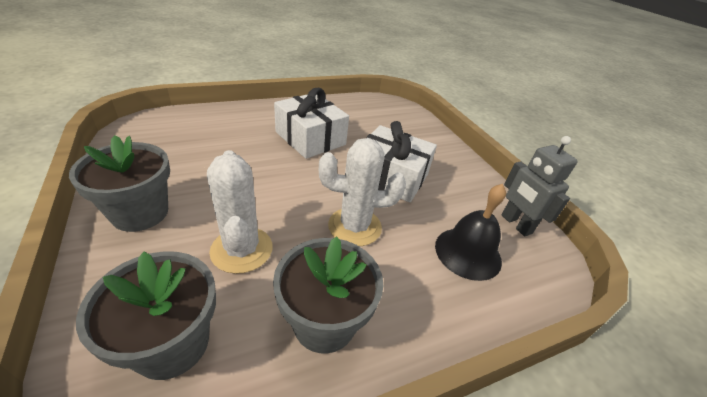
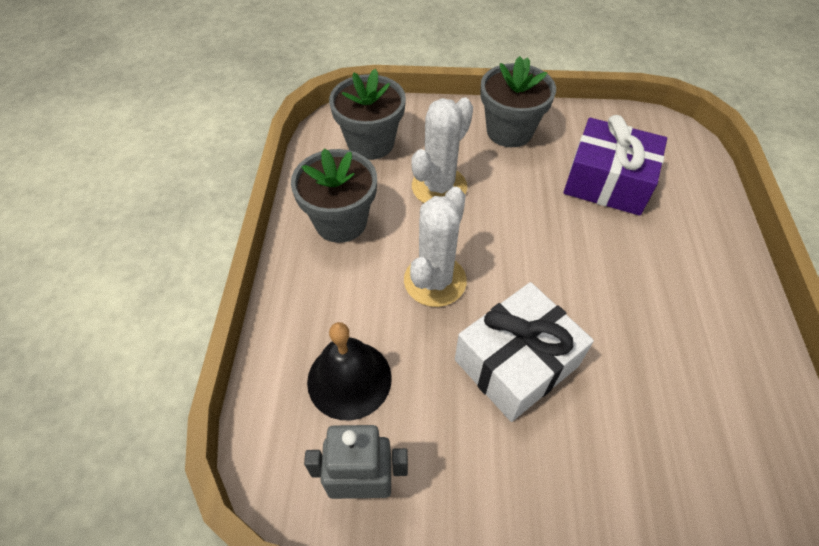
camera: 120 degrees right, 15 degrees up
(208, 151) = (607, 182): none -> purple gift
(241, 250) = (439, 187): white cactus -> white cactus turned 60 degrees counterclockwise
(310, 138) = (634, 293): white gift -> none

